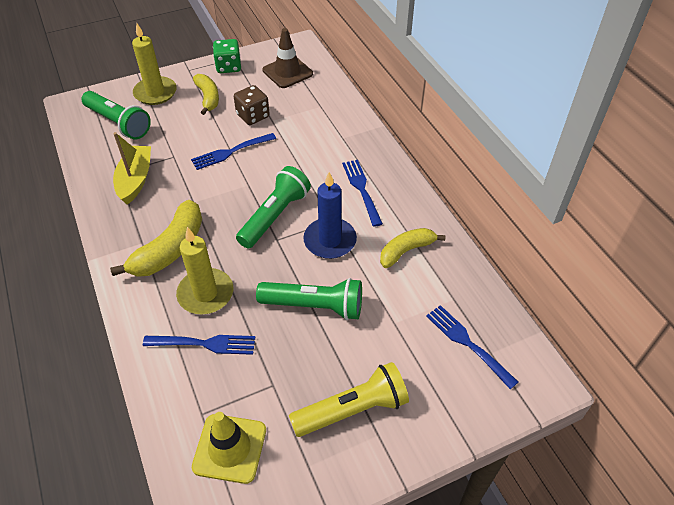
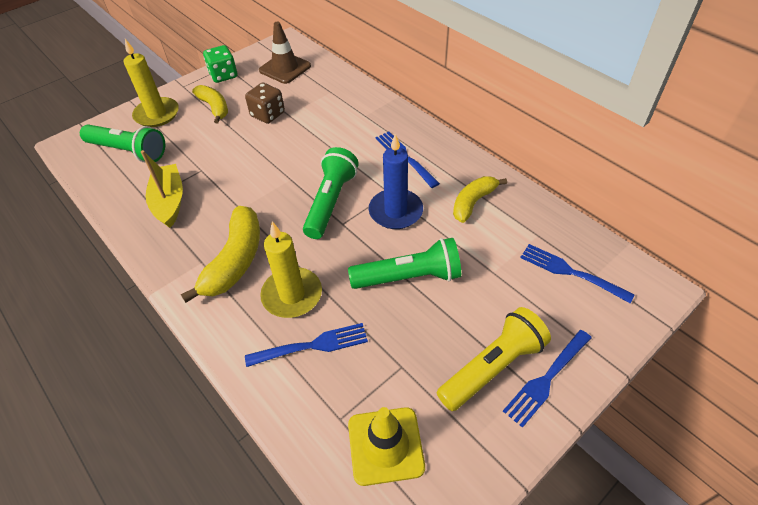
camera: 15 degrees left, 0 degrees up
(231, 152) = (259, 152): blue fork -> blue fork (546, 379)

